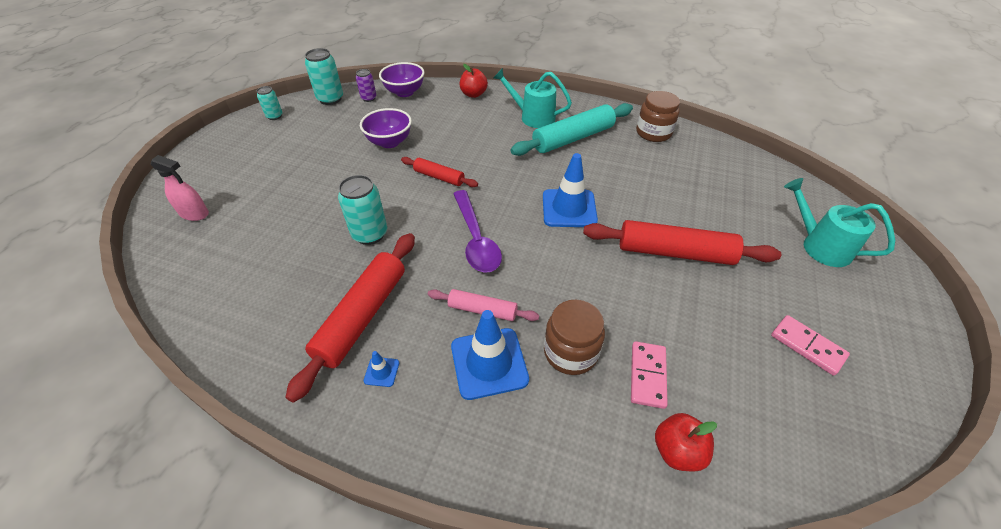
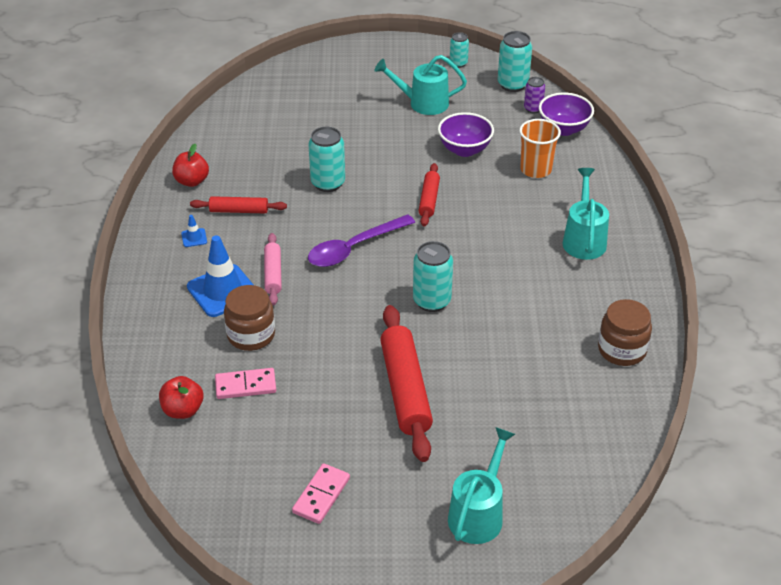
camera: 70 degrees right, 5 degrees down
(194, 213) = (303, 82): pink spray bottle -> none
(307, 148) = (422, 103): none -> turquoise watering can
(362, 316) = (239, 210): red rolling pin -> red rolling pin, size x0.55
(441, 116) = (536, 169): none -> orange cup
(473, 94) = (599, 181): red apple -> red apple (192, 181)
(569, 208) = (432, 301): blue traffic cone -> turquoise can
(573, 138) = (561, 281): turquoise rolling pin -> none

